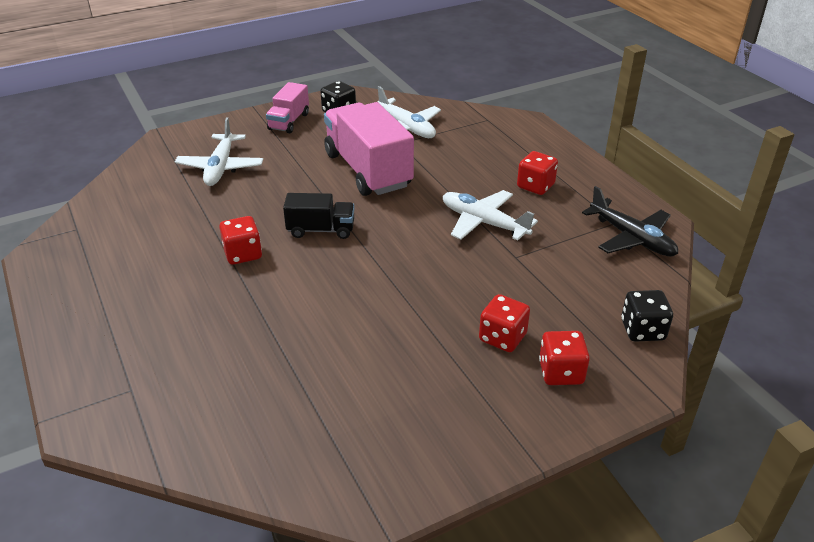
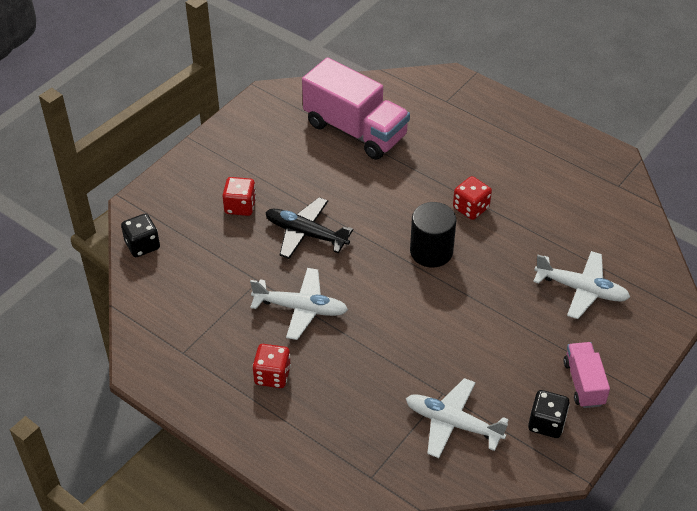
camera: 155 degrees right, 10 degrees up
(220, 167) = (581, 289): white plane -> white plane turned 135 degrees clockwise
(321, 230) = (431, 251): black truck -> black cylinder
(368, 170) = (444, 337): pink truck -> pink truck (355, 130)
(561, 372) = (192, 195): red dice -> none
(631, 238) = (165, 337): black plane -> black plane (306, 234)

